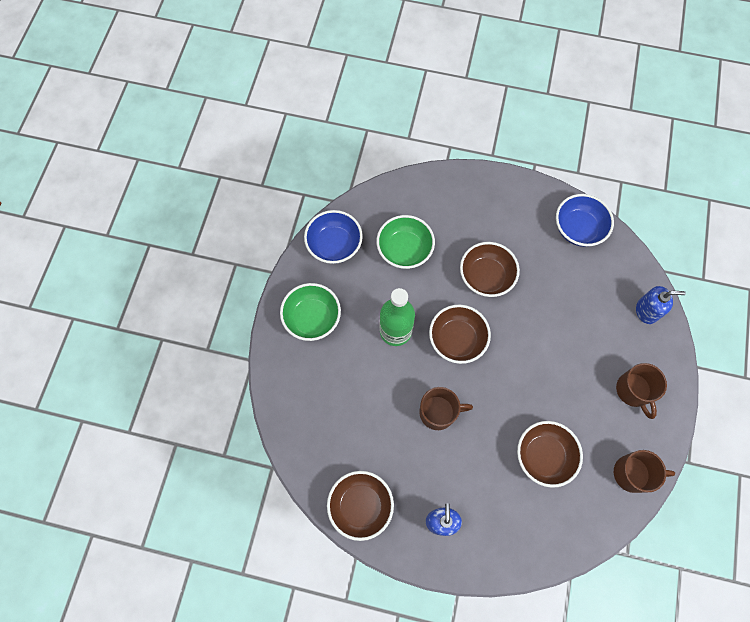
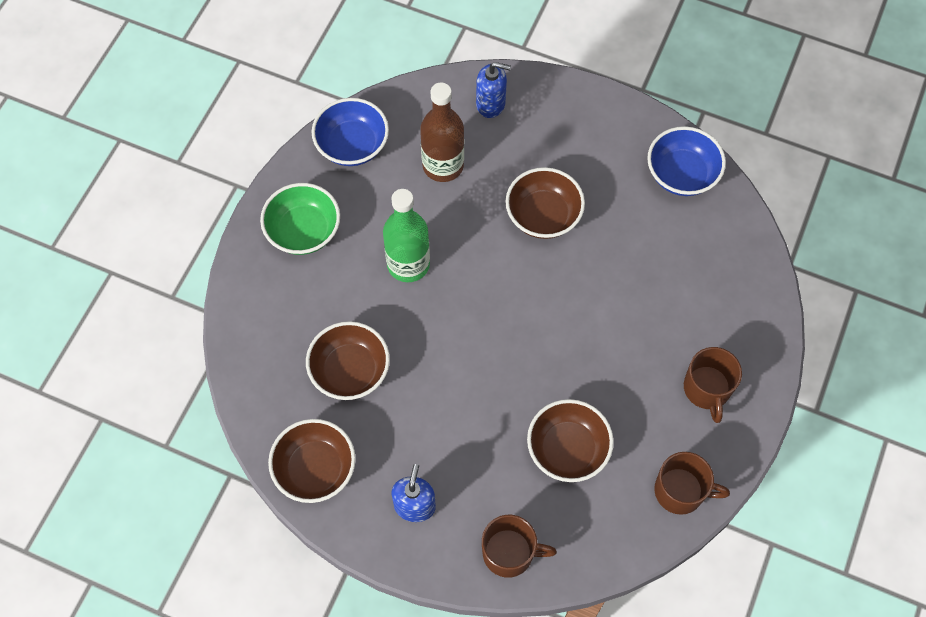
camera: 10 degrees right, 5 degrees down
(404, 250) = (443, 165): green bowl -> brown bottle
(438, 412) = (441, 373): brown mug -> brown mug (510, 553)
(457, 340) = (486, 288): brown bowl -> brown bowl (350, 371)
(646, 311) = (749, 292): blue soap dispenser -> blue soap dispenser (491, 104)

